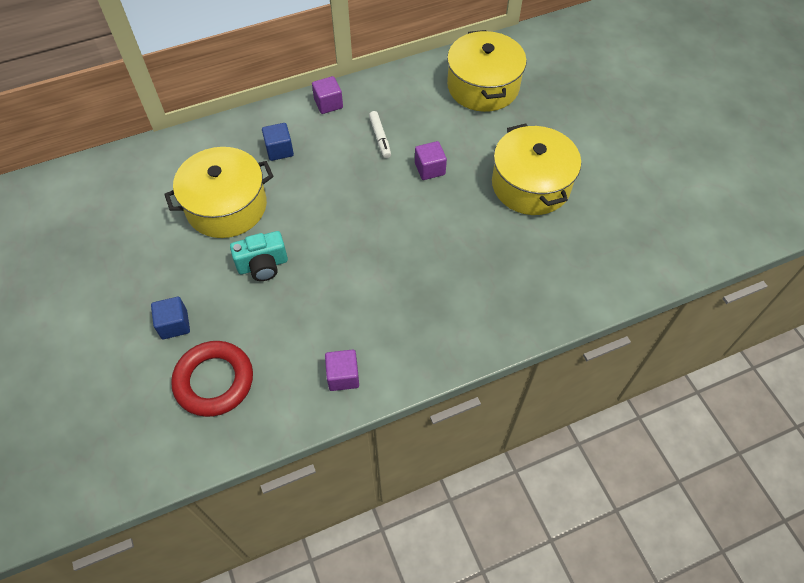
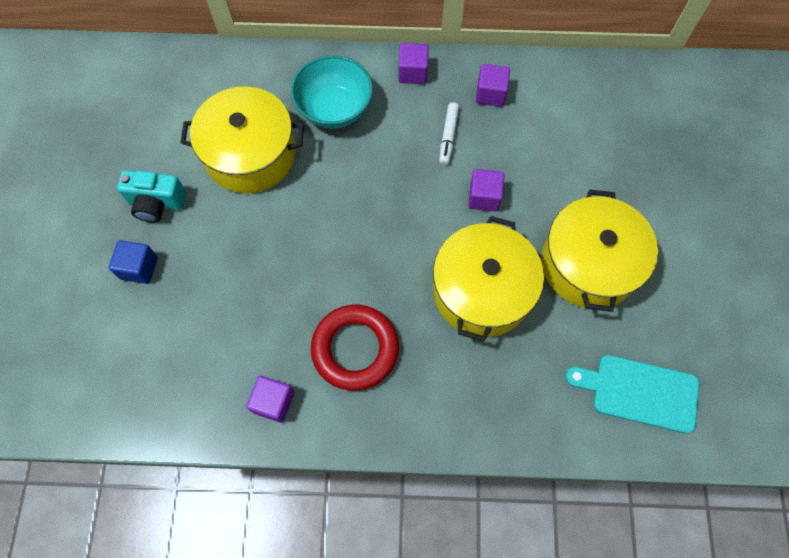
camera: 25 degrees right, 10 degrees up
(214, 381) = (148, 348): red ring -> red ring (355, 349)
(263, 265) = (254, 239): turquoise camera -> turquoise camera (157, 203)
(279, 150) = (334, 109): blue cube -> turquoise bowl
(396, 98) = (490, 94): none -> purple cube
(483, 86) = (597, 117): yellow pot -> yellow pot (482, 291)
(613, 254) = (639, 392): none -> turquoise cutting board

